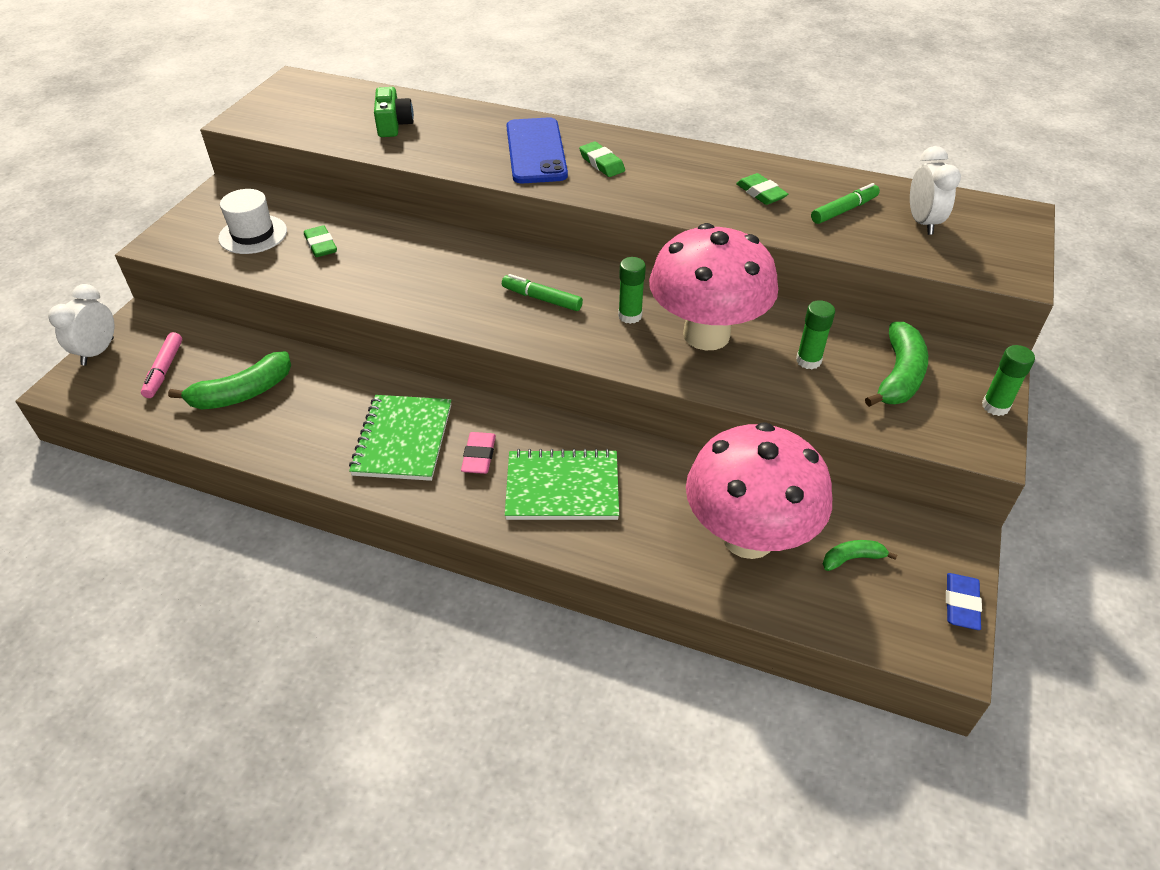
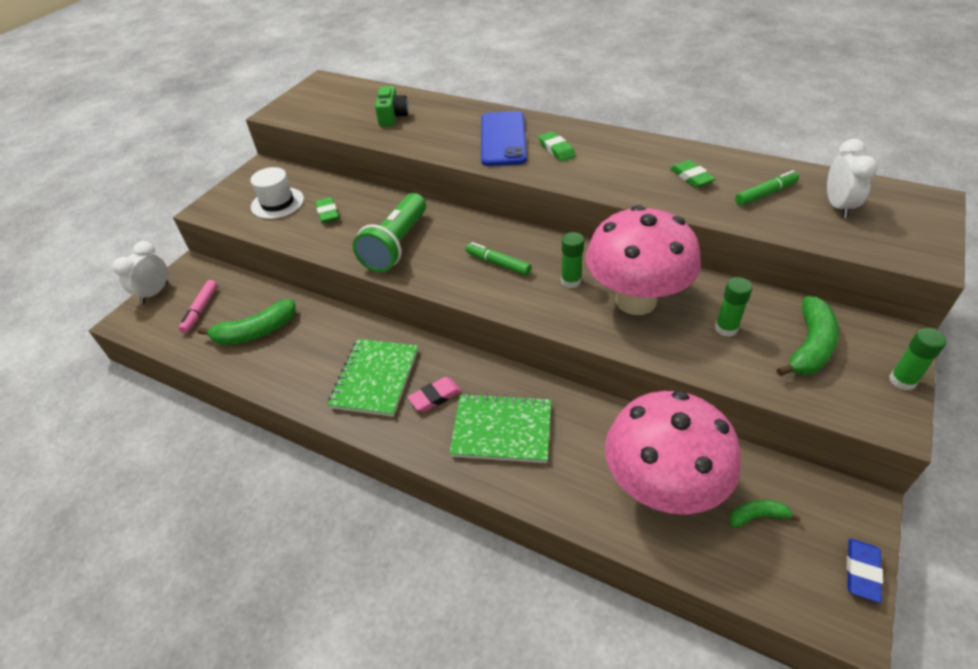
camera: 10 degrees right, 0 degrees up
(414, 281) = (396, 245): none -> green flashlight
(479, 456) = (435, 397): pink eraser -> pink eraser turned 45 degrees clockwise

